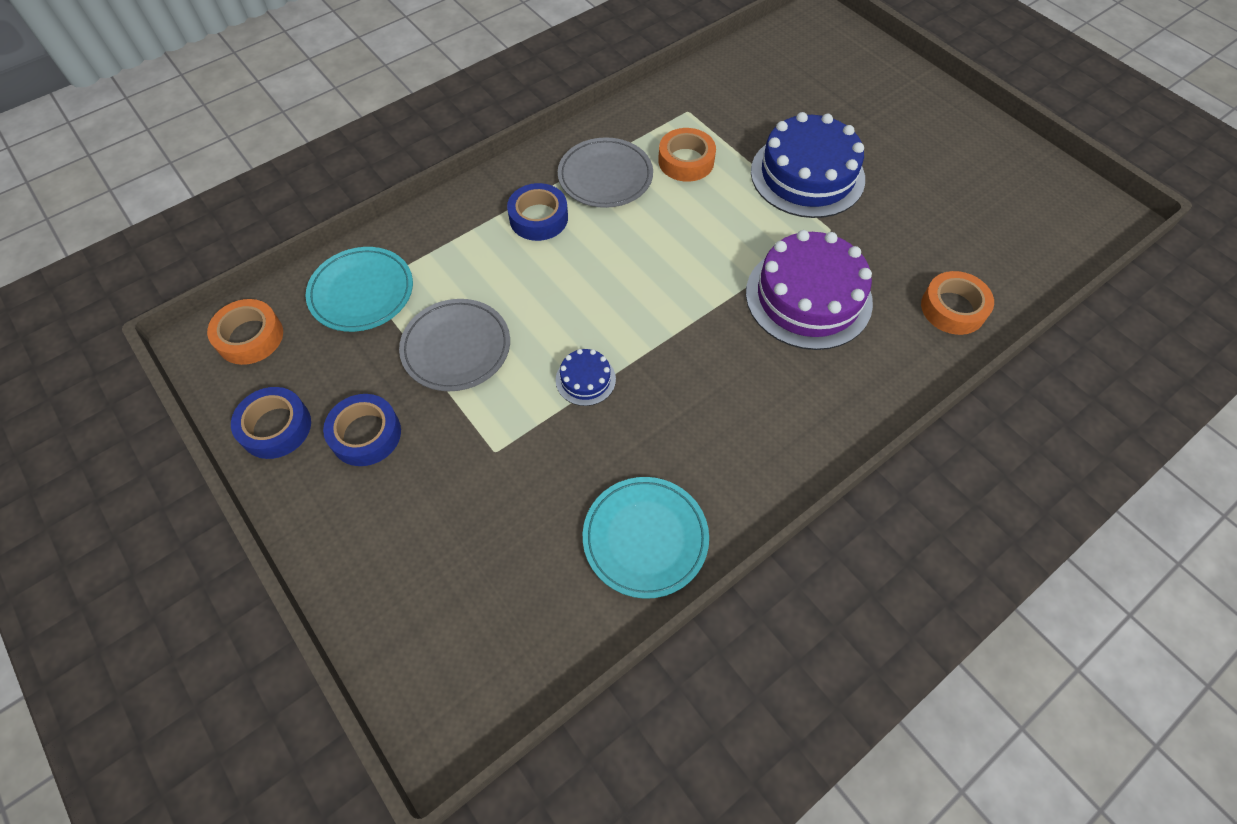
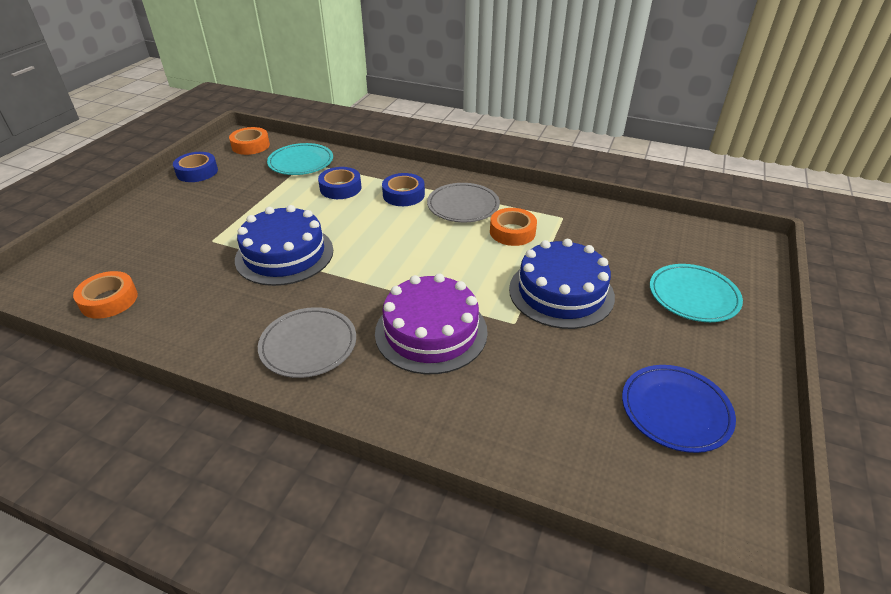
camera: 60 degrees right, 20 degrees down
(366, 434) = (204, 197): blue tape -> blue tape (340, 188)
(456, 348) = (281, 202): grey plate -> grey plate (308, 345)
(585, 379) = (284, 254): blue cake -> blue cake, size x2.22
(645, 538) = (167, 320): turquoise plate -> turquoise plate (693, 296)
(953, 308) = (490, 427): orange tape -> orange tape (109, 300)
(987, 185) = (675, 410): none -> blue plate

